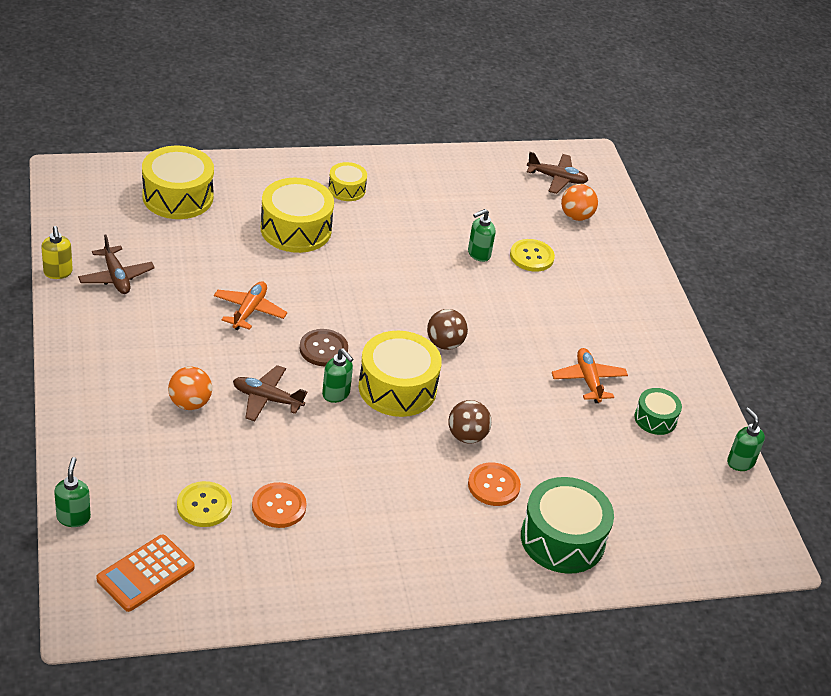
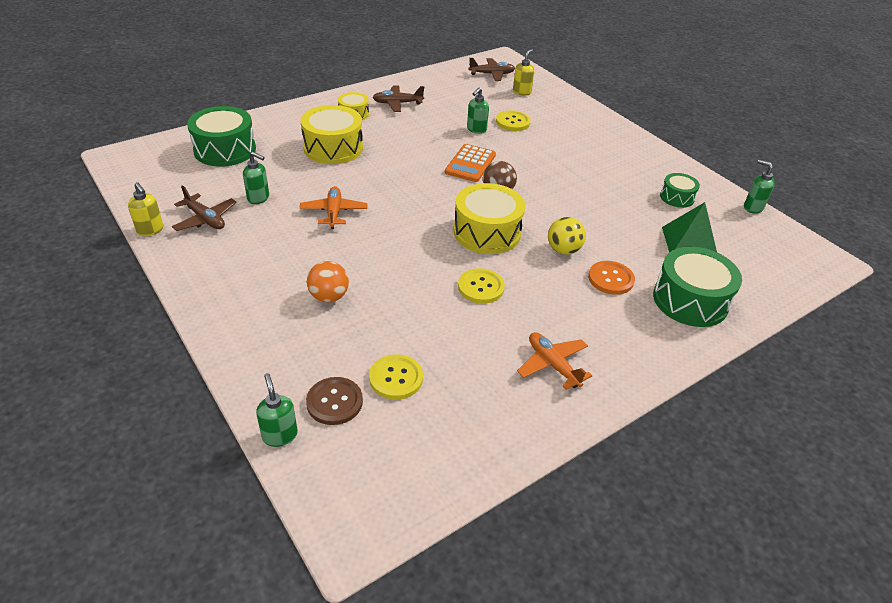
camera: 20 degrees left, 0 degrees up
(145, 573) = (381, 462): orange calculator -> orange calculator (470, 164)
(178, 197) = (225, 150): yellow drum -> green drum
(267, 399) = (392, 272): brown plane -> brown plane (397, 103)
(279, 506) = (460, 355): orange button -> none
(323, 349) = (411, 222): brown button -> brown button (334, 402)
(336, 394) = (444, 251): green soap dispenser -> green soap dispenser (258, 198)
(347, 446) = (481, 287): none -> yellow button
(467, 436) = (563, 250): brown ball -> yellow ball
(576, 216) = (522, 92): orange ball -> yellow soap dispenser
(588, 380) = (613, 186): orange plane -> orange plane (553, 365)
(620, 477) = (689, 243): none -> green pyramid

